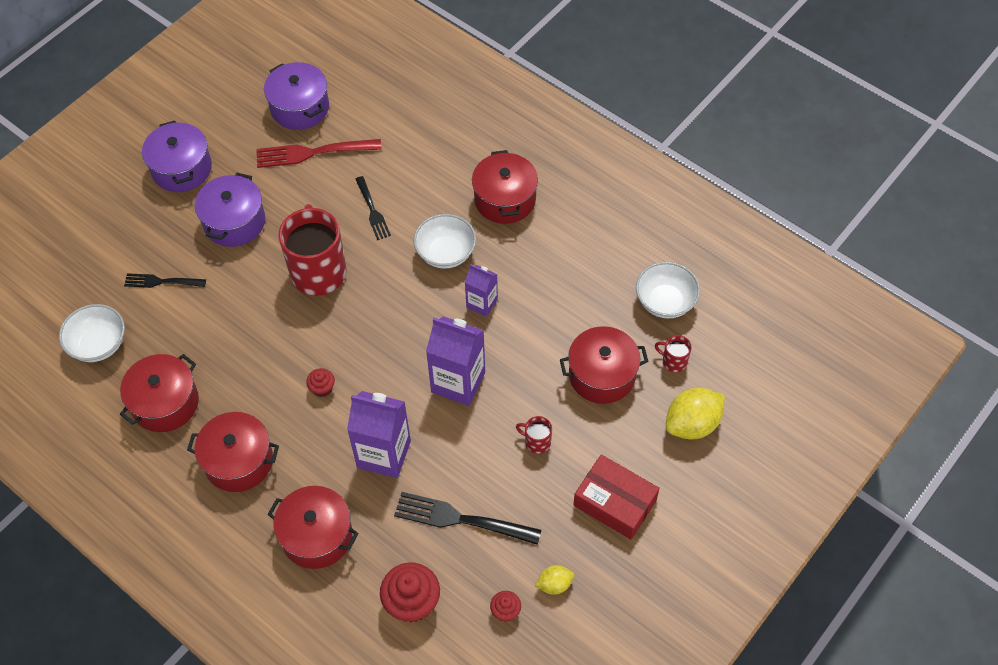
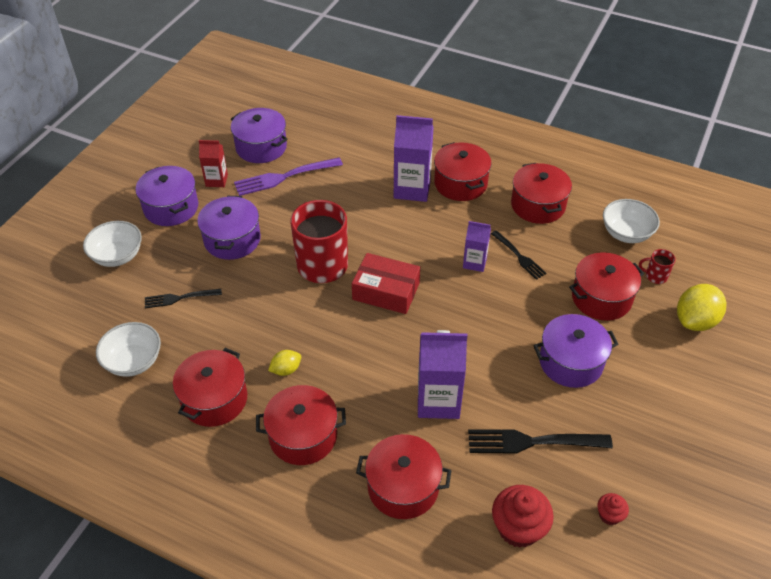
camera: 15 degrees left, 10 degrees down
(239, 143) = (216, 180): none -> red carton
(314, 152) = (285, 177): red fork -> purple fork
(322, 388) = (360, 357): red cupcake -> none
(372, 210) = (351, 210): black fork -> black fork (518, 256)
(445, 253) = (427, 230): white bowl -> white bowl (117, 256)
(458, 382) = (480, 328): purple carton -> purple carton (412, 189)
(536, 442) = (571, 362): red mug -> purple pot
(554, 584) = (642, 480): yellow lemon -> yellow lemon (286, 369)
(581, 245) = (538, 205): none -> red pot
(615, 502) = (662, 398): red box -> red box (386, 291)

